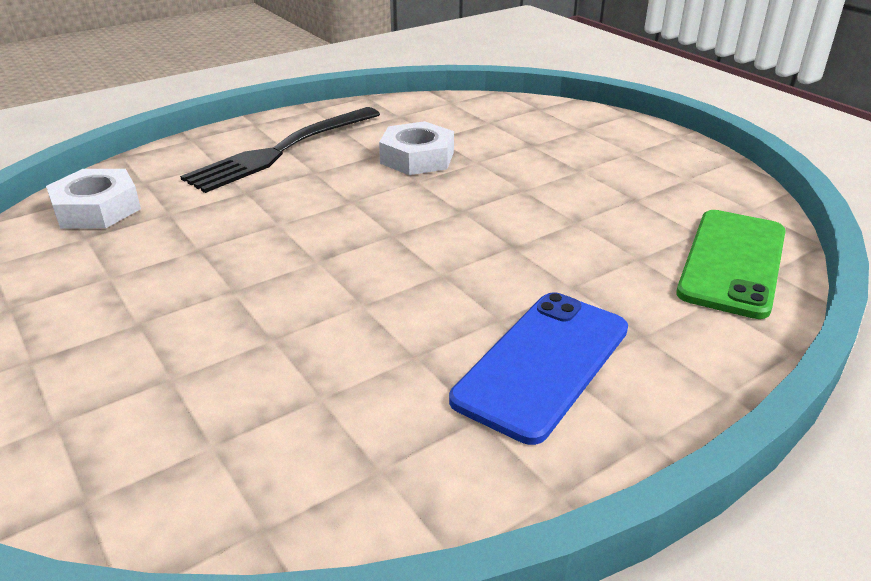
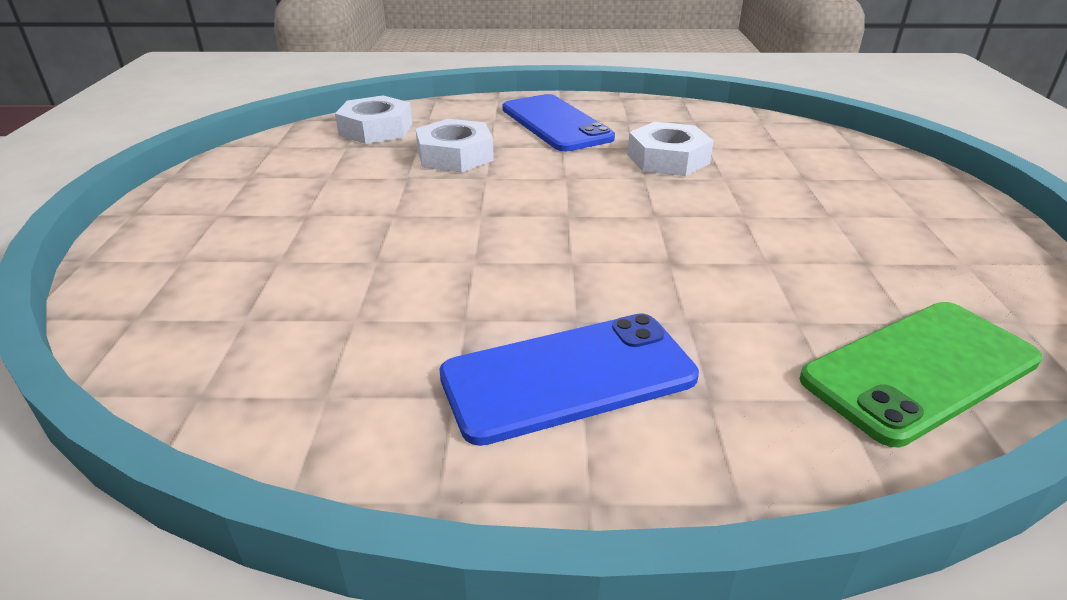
camera: 35 degrees right, 0 degrees up
(221, 211) = (455, 155): none -> white nut
(282, 151) = (556, 123): black fork -> blue phone

